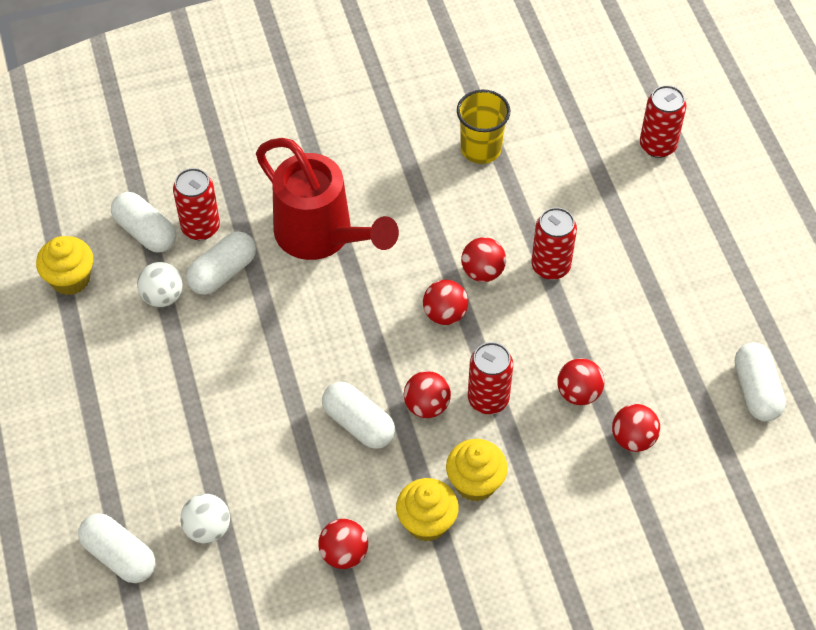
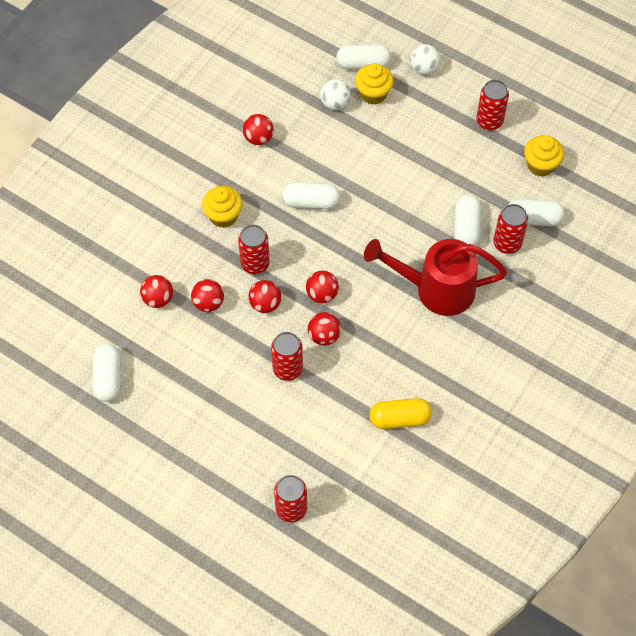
camera: 140 degrees right, 5 degrees up
(63, 368) = (489, 121): none -> red can
(163, 296) = (482, 192): white ball -> white ball (424, 68)
(426, 405) = (284, 237): red ball -> red ball (265, 304)
(426, 522) = (231, 180): yellow cupcake -> yellow cupcake (373, 94)
(481, 149) = (399, 419): yellow cup -> yellow capsule
(756, 390) = (108, 378): white capsule -> white capsule turned 45 degrees clockwise

